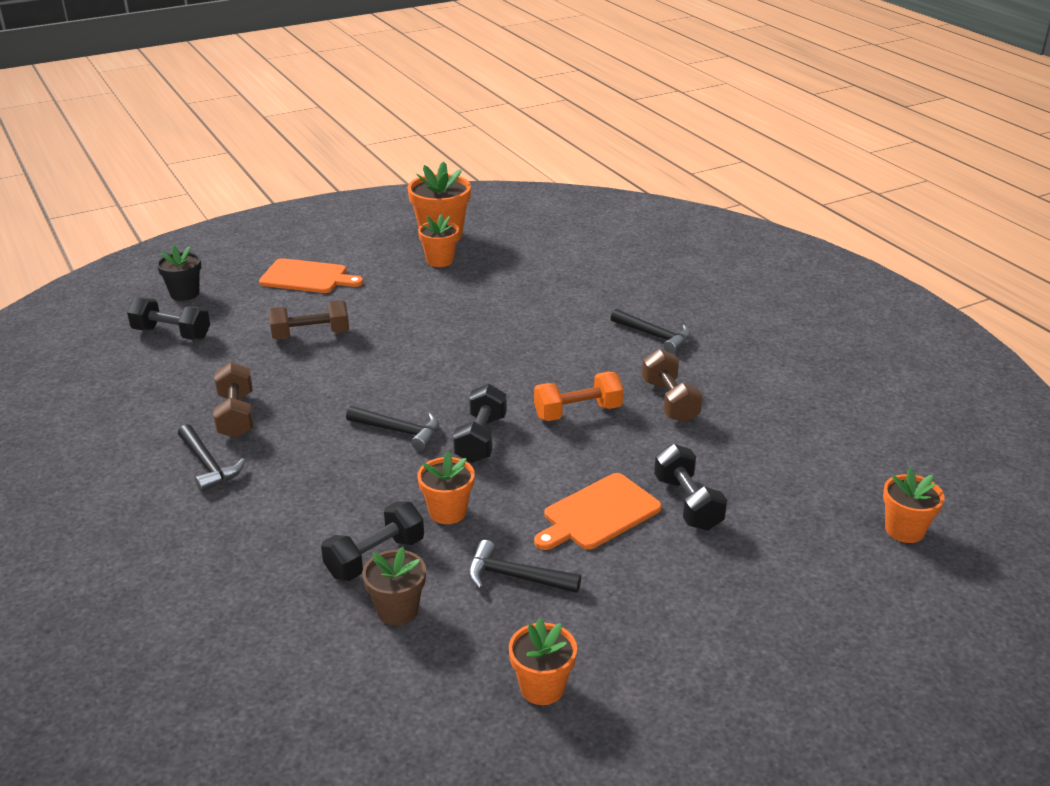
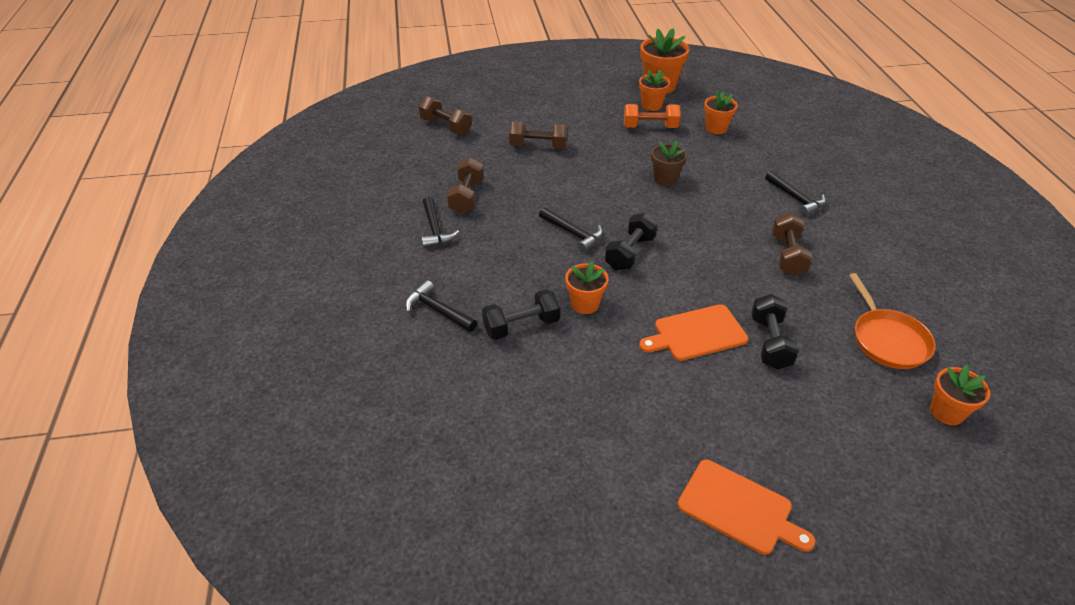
camera: 20 degrees right, 10 degrees up
(171, 334) = (446, 127): black dumbbell -> brown dumbbell
(184, 294) = (465, 98): black flower pot -> none
(307, 277) = (552, 101): orange cutting board -> orange cutting board (739, 508)
(397, 610) = (522, 370): brown flower pot -> brown flower pot (665, 179)
(515, 577) = (615, 367): black hammer -> black hammer (438, 310)
(542, 687) = (603, 459): orange flower pot -> orange flower pot (716, 128)
(577, 412) = (711, 248): orange dumbbell -> orange dumbbell (650, 127)
(814, 469) = (887, 340): none -> orange pan

